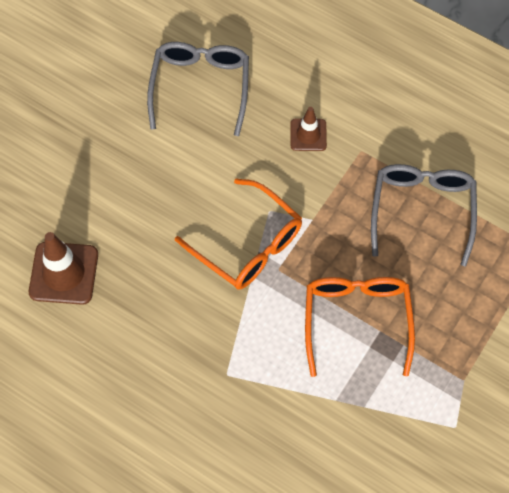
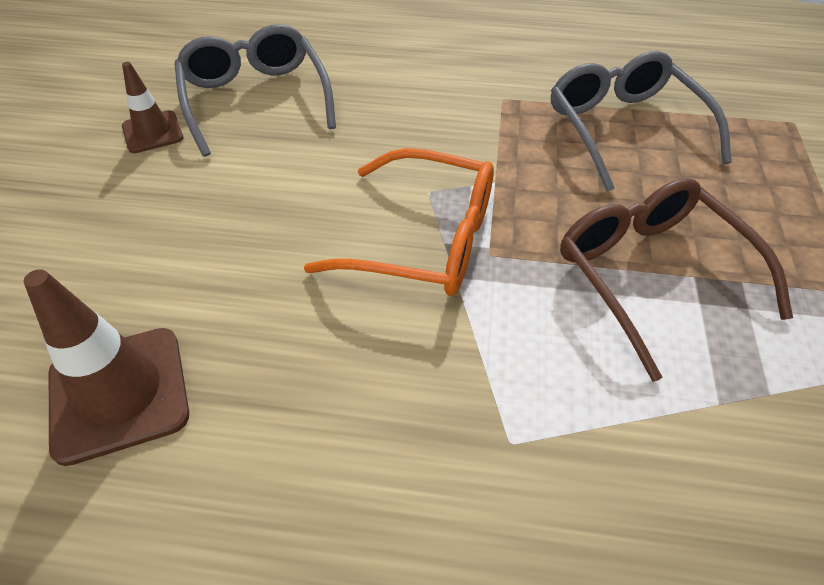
camera: 25 degrees left, 15 degrees down
(308, 135) = (426, 103): brown traffic cone -> brown traffic cone (152, 132)
(357, 320) = (651, 275): orange glasses -> brown glasses

